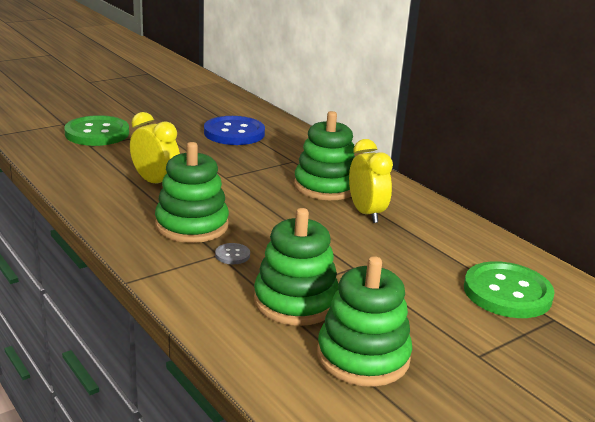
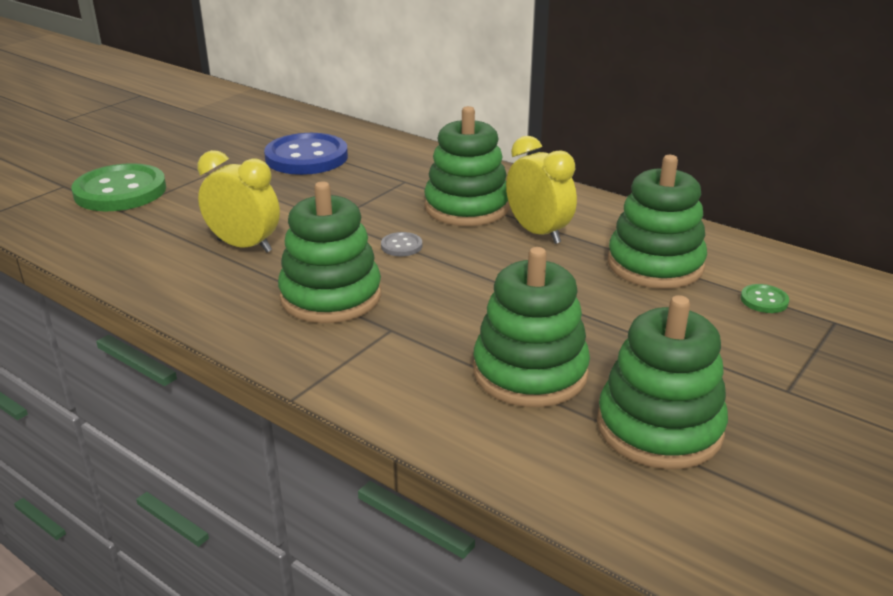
camera: 15 degrees left, 5 degrees up
(232, 255) = (409, 326): grey button -> grey button (401, 246)
(439, 252) = (655, 265): none -> green stacking toy
(507, 293) = (764, 300): green button -> green button, size x0.42

